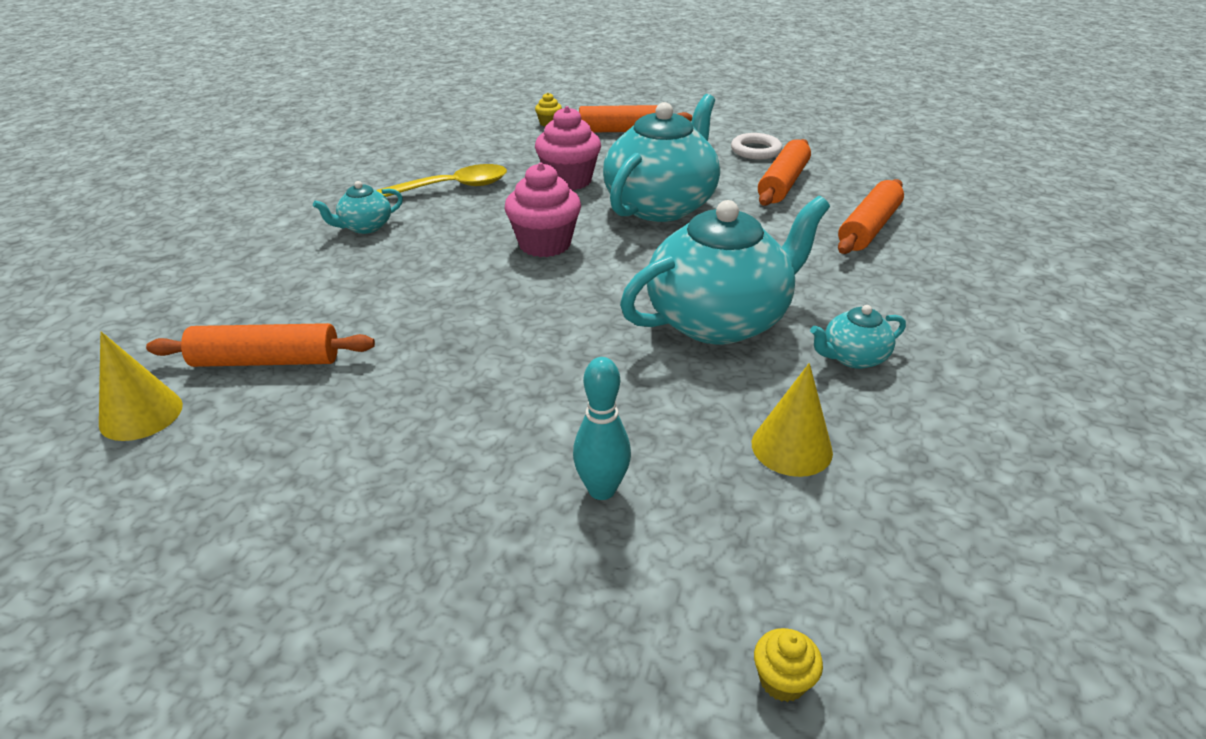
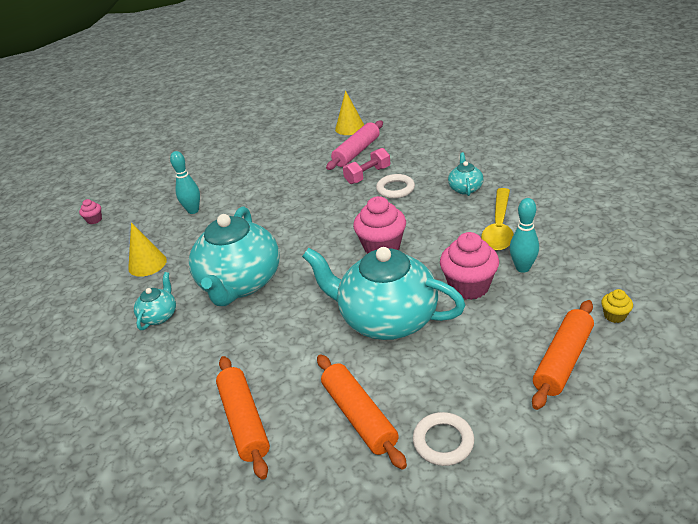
camera: 130 degrees right, 0 degrees up
(266, 361) = (356, 152): orange rolling pin -> pink rolling pin
(357, 317) = (367, 175): none -> pink dumbbell
(392, 278) = (395, 189): none -> white ring
(514, 164) = (522, 268): none -> turquoise bowling pin
(661, 205) = (386, 319): turquoise teapot -> turquoise teapot turned 135 degrees clockwise
(782, 680) = (94, 220): yellow cupcake -> pink cupcake

